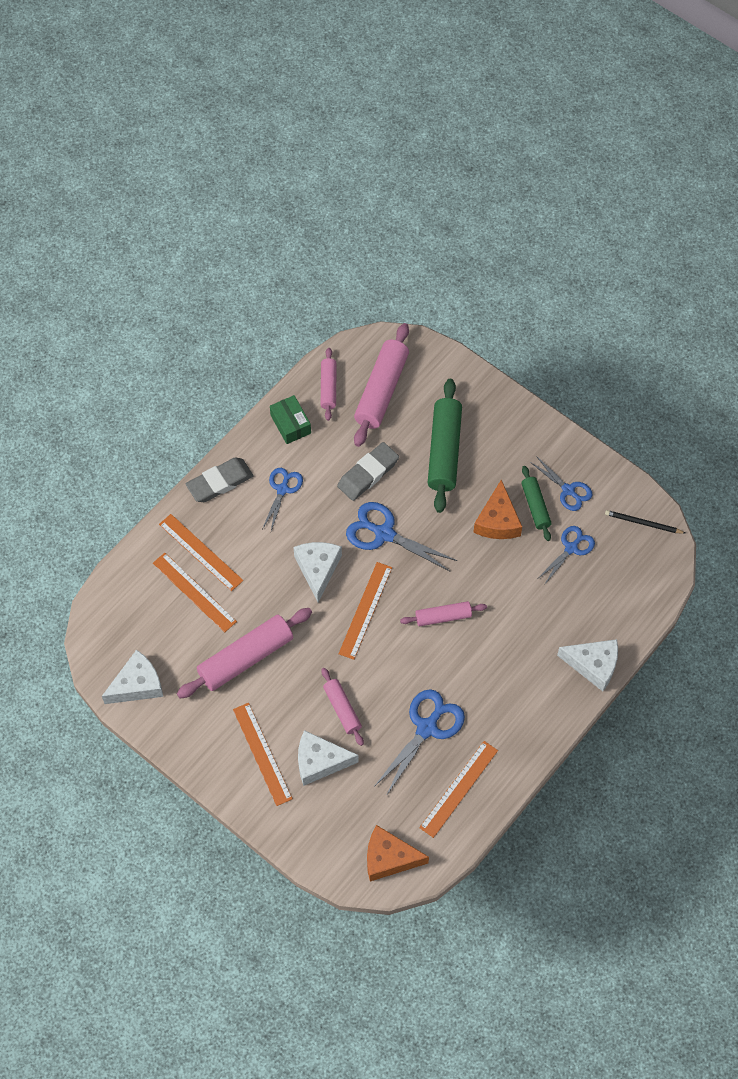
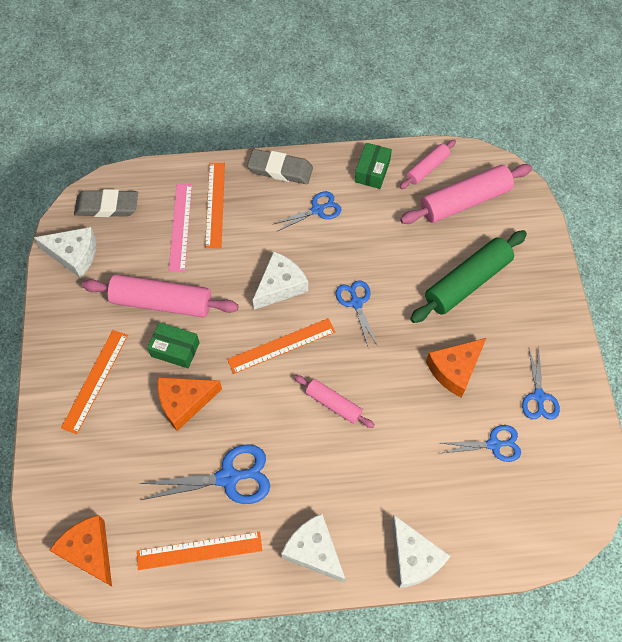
camera: 45 degrees right, 0 degrees up
(194, 592) = (180, 227): orange ruler -> pink ruler
(294, 681) = (175, 349): none -> green box
(320, 761) = (126, 425): white cheese -> white cheese (314, 551)
(342, 709) = (184, 402): pink rolling pin -> orange cheese
(368, 474) = (391, 250): grey eraser -> grey eraser (107, 206)
(384, 534) = (356, 303): blue scissors -> blue scissors, size x0.64
(535, 506) = (498, 385): green rolling pin -> none
(643, 523) = (578, 480): black pencil -> none

